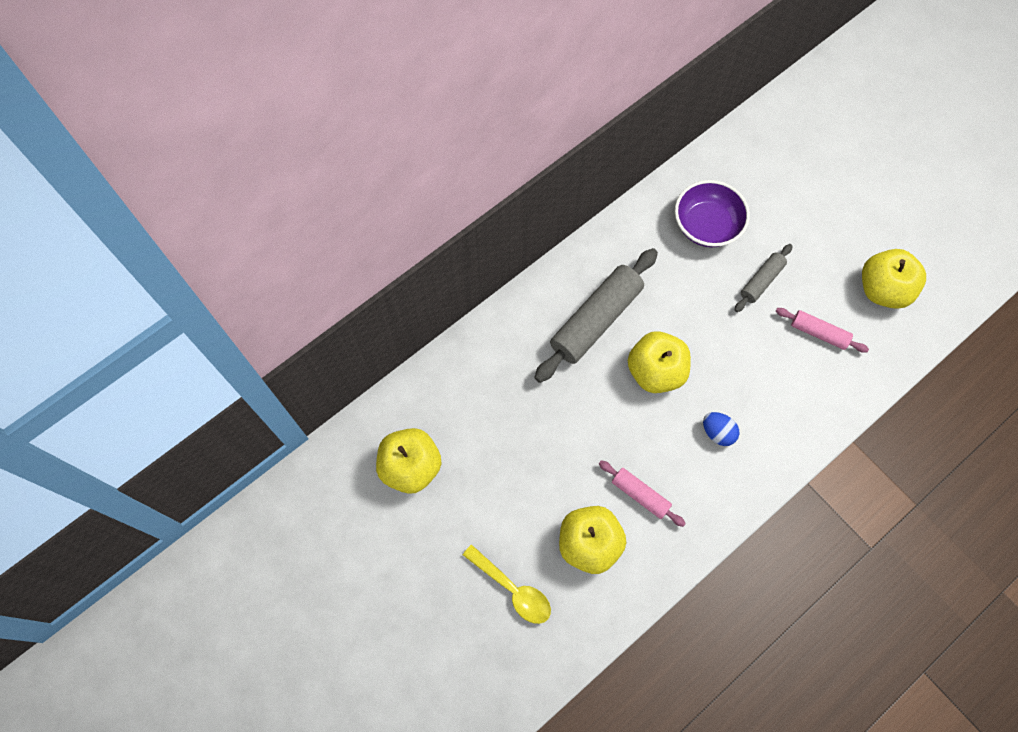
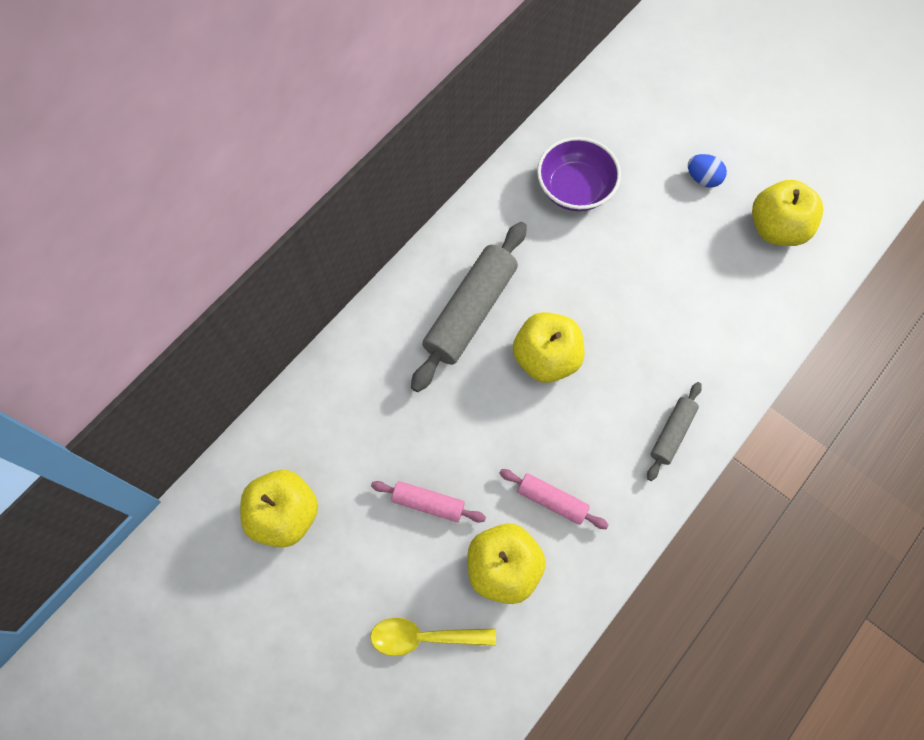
camera: 10 degrees left, 0 degrees up
(512, 589) = (424, 637): yellow spoon -> yellow spoon turned 150 degrees clockwise
(717, 432) = (626, 415): blue egg -> blue egg (702, 178)
(761, 281) = (645, 239): grey rolling pin -> grey rolling pin (672, 433)
(818, 333) = (717, 286): pink rolling pin -> pink rolling pin (428, 503)

